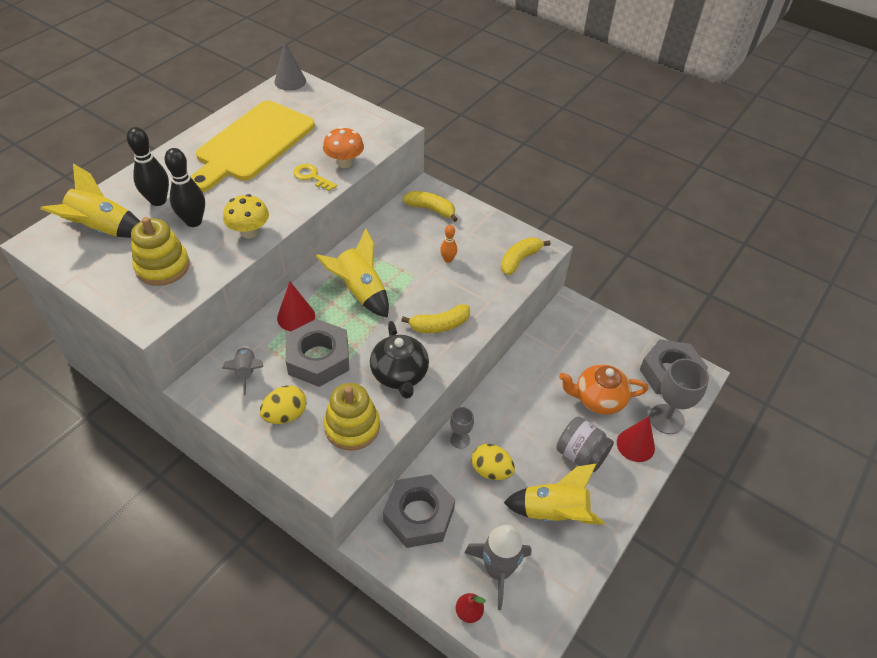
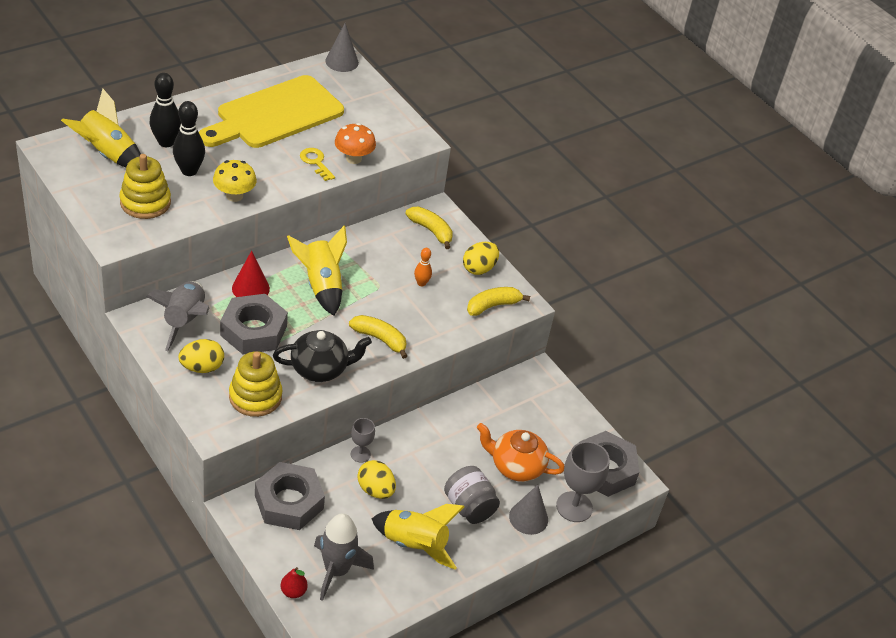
camera: 15 degrees right, 5 degrees down
(247, 372) = (184, 321): grey rocket -> grey rocket, size x1.66
(400, 374) = (320, 369): black teapot -> black teapot turned 105 degrees counterclockwise
(439, 325) = (380, 339): yellow banana -> yellow banana turned 150 degrees counterclockwise
(489, 230) = (479, 268): none -> yellow egg
(635, 445) = (528, 518): red cone -> grey cone

